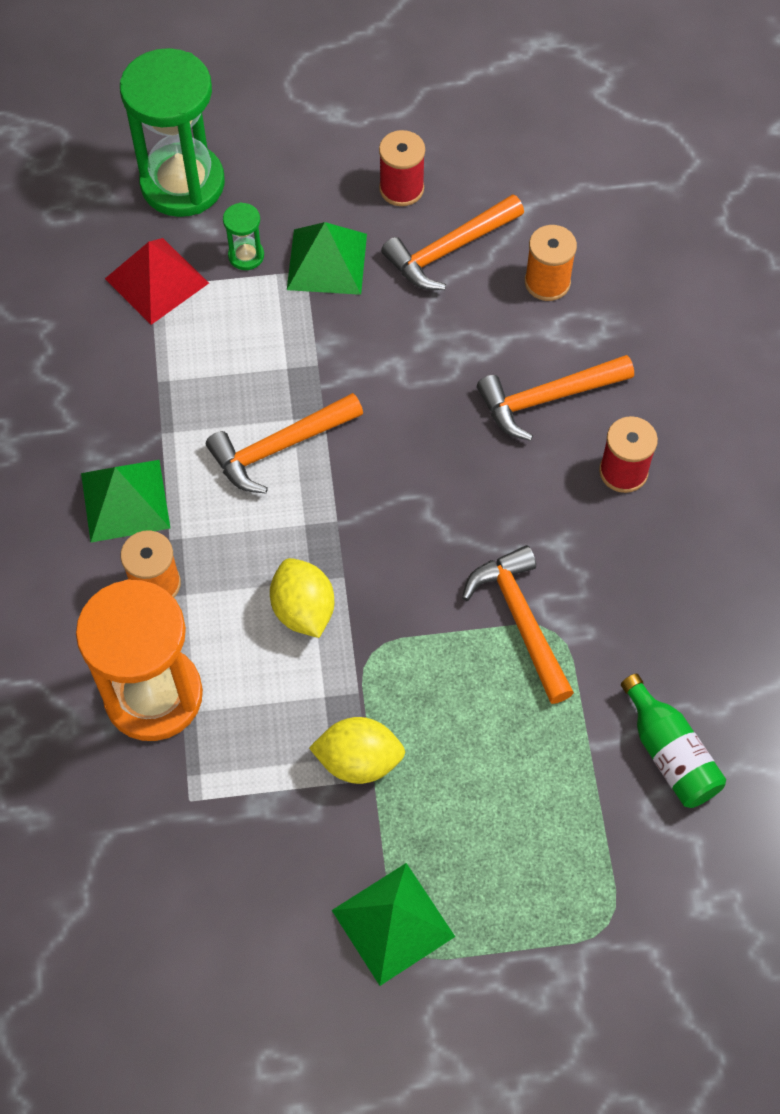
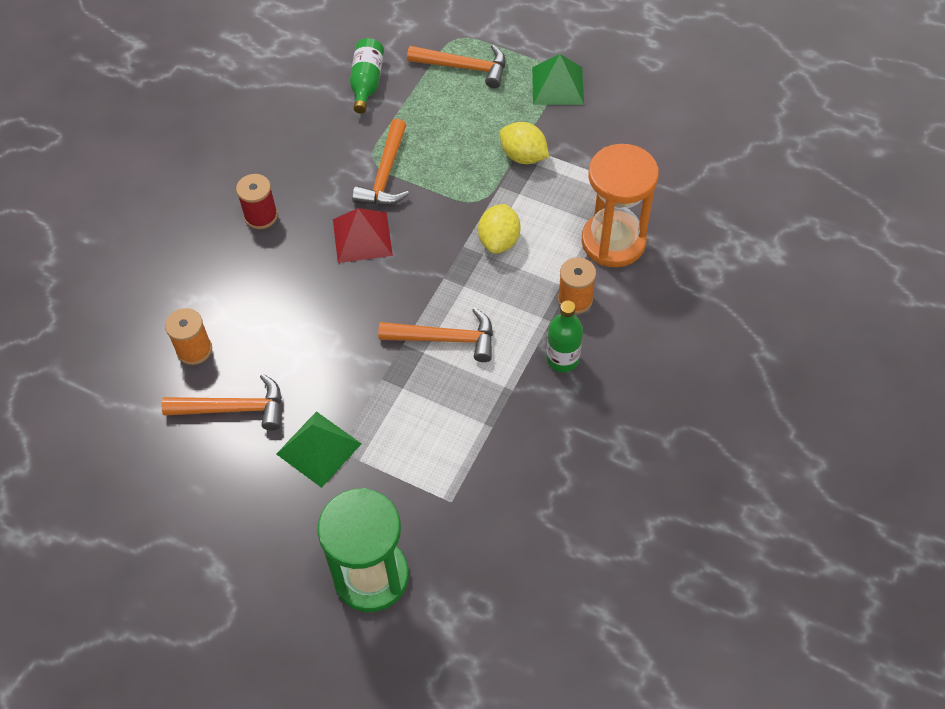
camera: 145 degrees left, 5 degrees down
(125, 500) = (562, 359): green pyramid -> green bottle
(156, 280) = (444, 504): red pyramid -> red pyramid (362, 237)
(246, 256) = (369, 486): green hourglass -> none
(401, 189) = (223, 475): red spool -> none
(547, 398) = (263, 279): orange hammer -> orange hammer (464, 67)

